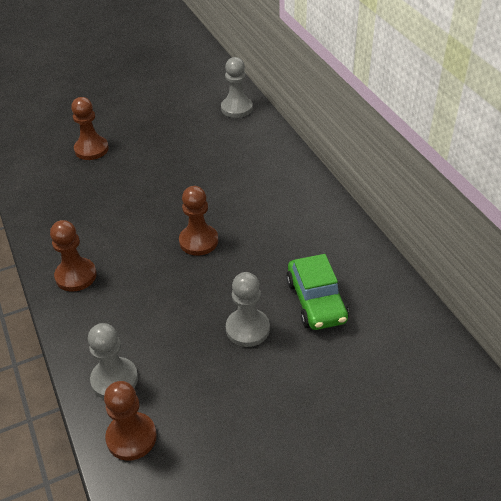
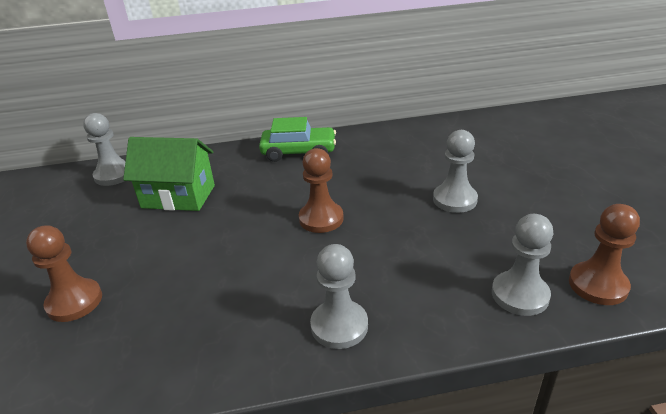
camera: 75 degrees left, 10 degrees down
(76, 276) = (339, 326): brown pawn -> grey pawn
(214, 152) = (178, 196): none -> green house
(316, 301) = (427, 162): green car -> green car (299, 152)

